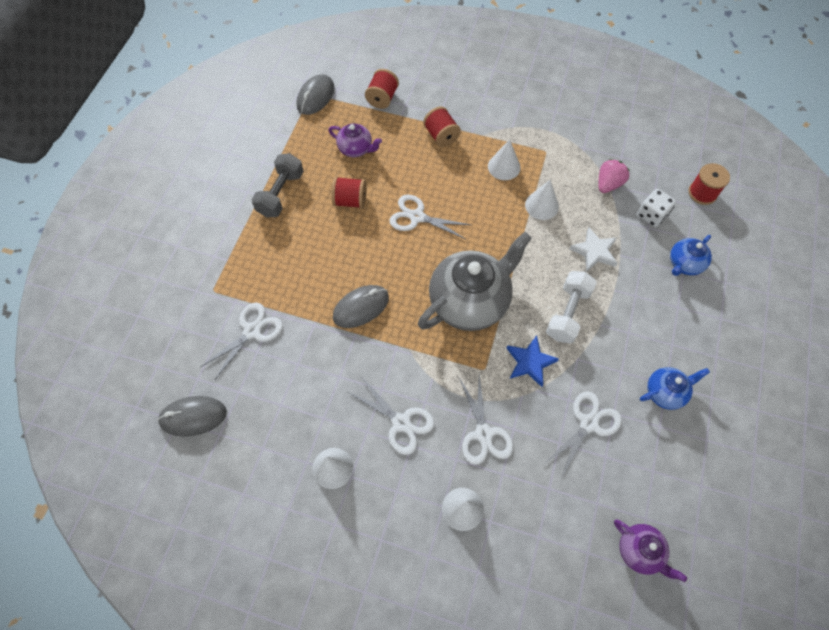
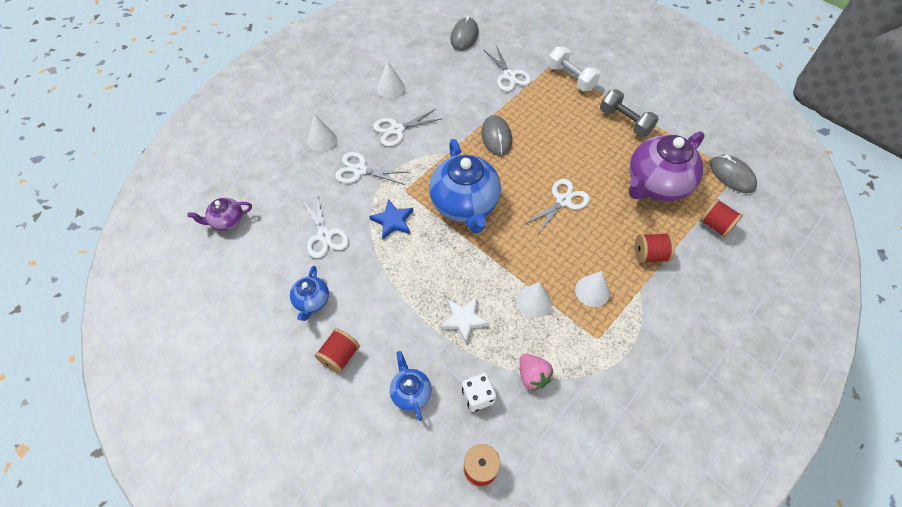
camera: 115 degrees right, 5 degrees down
(350, 201) = (599, 162): red spool -> red spool (340, 356)
(356, 149) = (656, 184): purple teapot -> purple teapot, size x2.03
(470, 301) = (465, 205): grey teapot -> blue teapot
(567, 313) = (417, 267): white dumbbell -> white dumbbell (571, 77)

